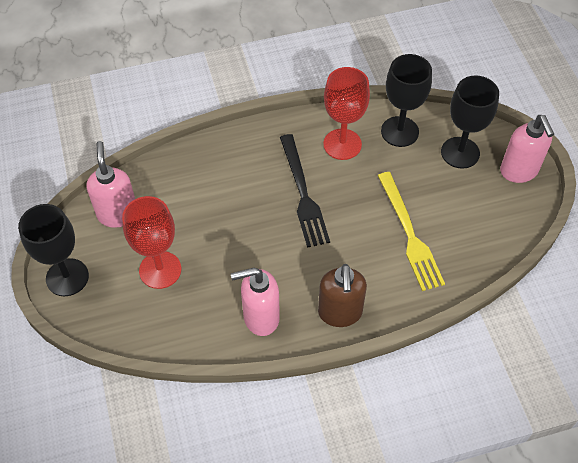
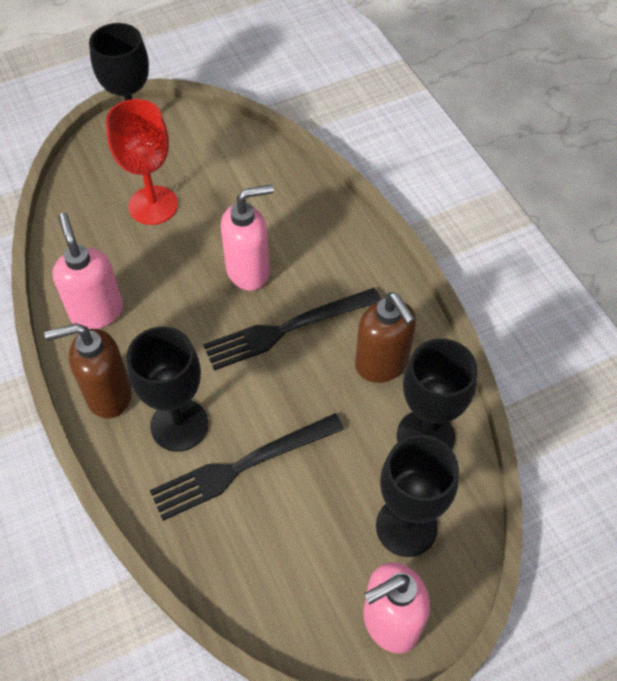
camera: 80 degrees right, 0 degrees up
(118, 214) = (223, 153): pink soap dispenser -> pink soap dispenser (249, 271)
(342, 144) = (382, 364): red goblet -> brown soap dispenser
(372, 268) = (179, 425): none -> black goblet
(409, 234) = (242, 467): yellow fork -> black fork

